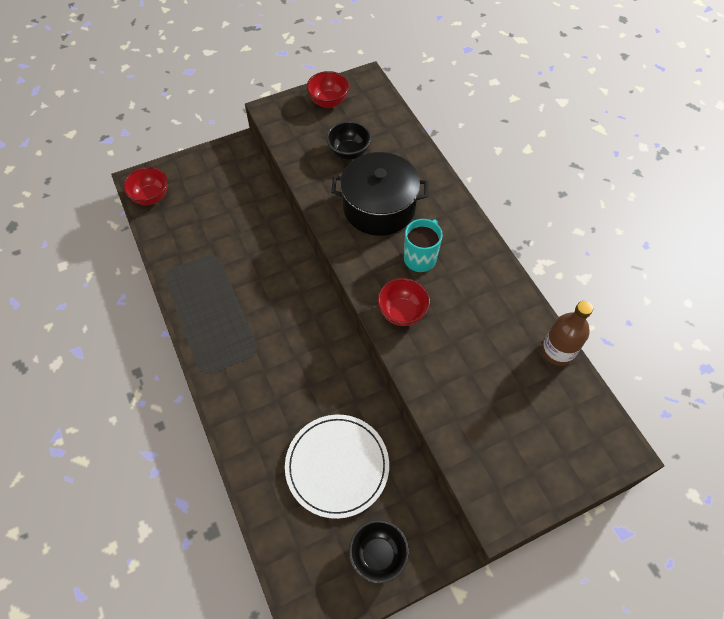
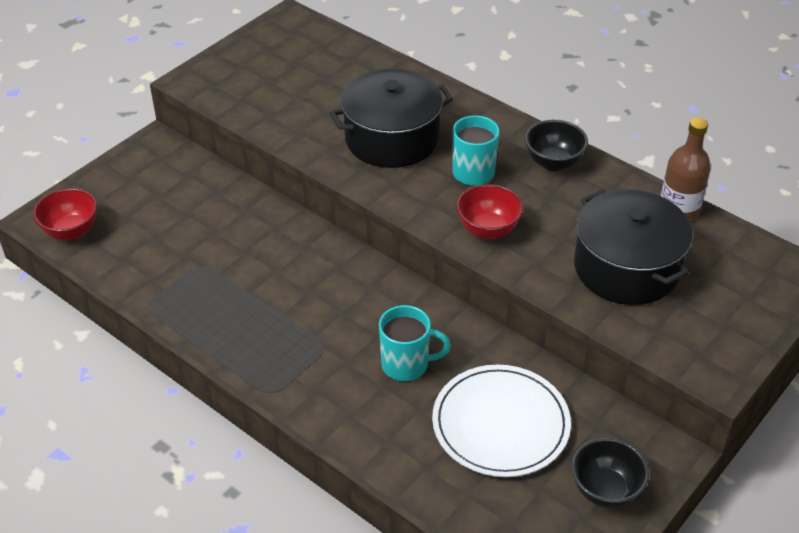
camera: 25 degrees left, 15 degrees down
(301, 389) = (406, 365): none -> turquoise mug
(328, 102) = (258, 53): red bowl -> none
(349, 152) = (318, 96): black bowl -> black bowl (553, 162)
(485, 388) = (626, 268): none -> black pot

